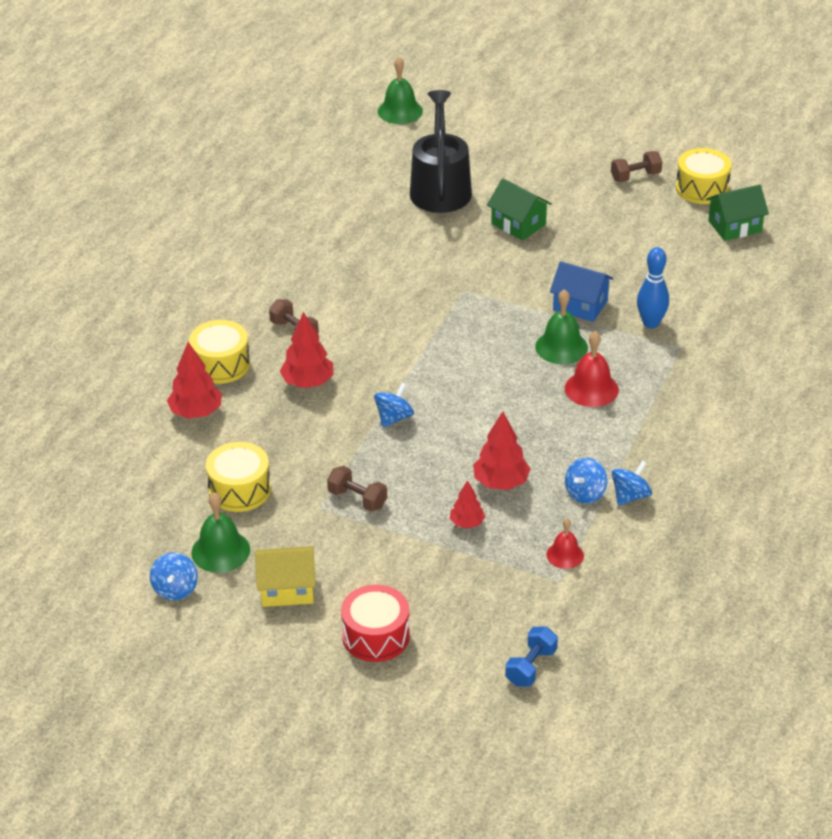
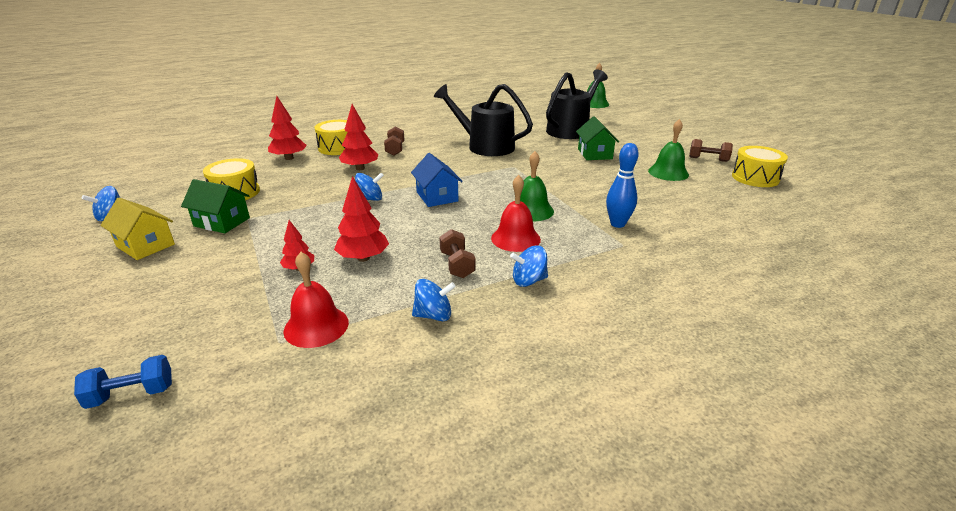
camera: 40 degrees right, 10 degrees down
(220, 551) = (166, 212): green bell -> green bell (668, 172)
(357, 499) = (273, 224): brown dumbbell -> brown dumbbell (457, 265)
(376, 636) = (116, 299): red drum -> none
(386, 271) = (485, 146): none -> black watering can
(565, 555) = (316, 326): red bell -> red bell, size x1.58
(580, 305) = (578, 197): blue house -> blue house (437, 196)
(585, 493) = (404, 295): blue spinning top -> blue spinning top (528, 281)
(734, 226) = (761, 202): green house -> green house (222, 222)

